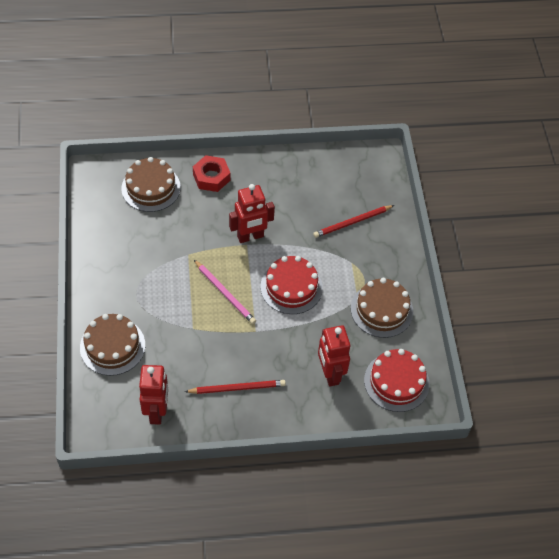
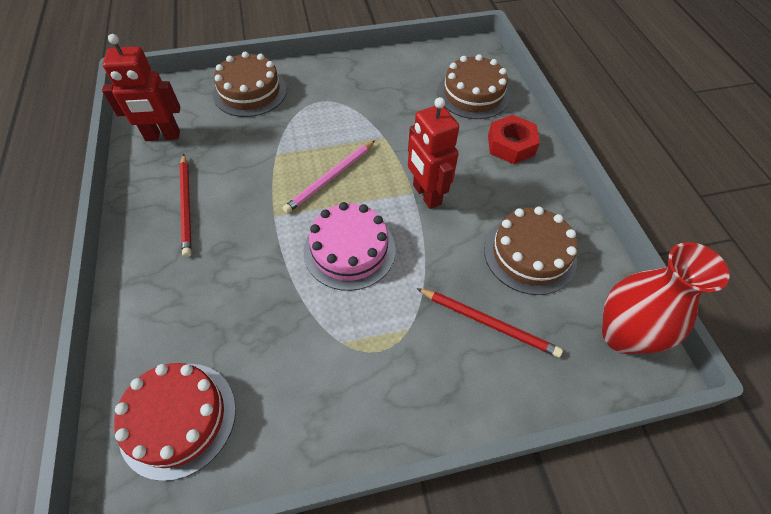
camera: 85 degrees right, 0 degrees up
(291, 287) = (349, 250): red cake -> pink cake
(330, 374) = (200, 313): red robot -> none
(352, 222) = (489, 323): red pencil -> red pencil turned 150 degrees clockwise
(365, 163) = (622, 335): none -> red vase
(381, 310) = (321, 383): brown cake -> brown cake (529, 254)

